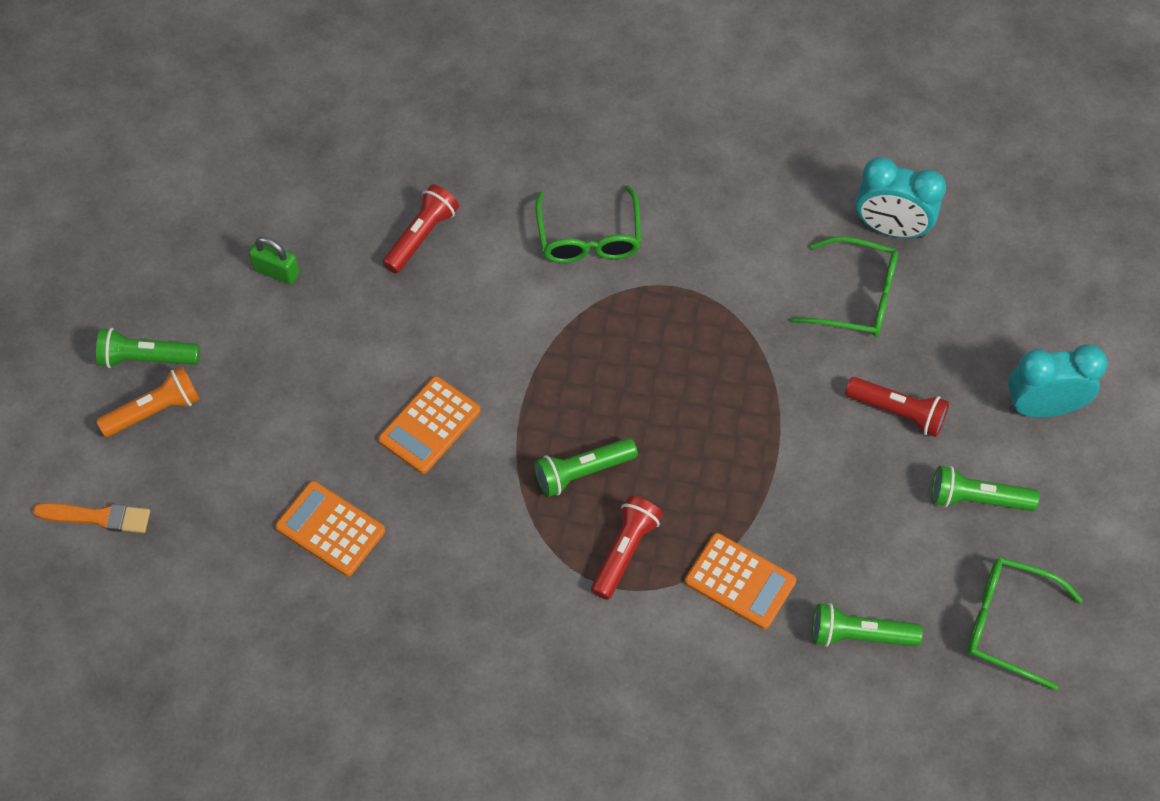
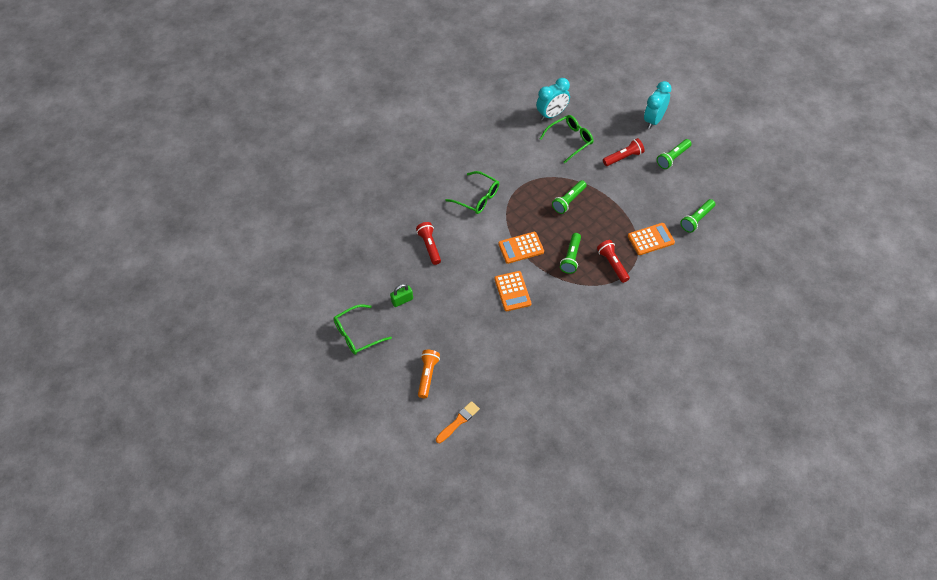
camera: 50 degrees left, 5 degrees down
(147, 358) = (401, 365): green flashlight -> green flashlight (569, 201)
(330, 529) = (529, 347): orange calculator -> orange calculator (521, 248)
(1007, 624) = (723, 179): green glasses -> green glasses (357, 334)

